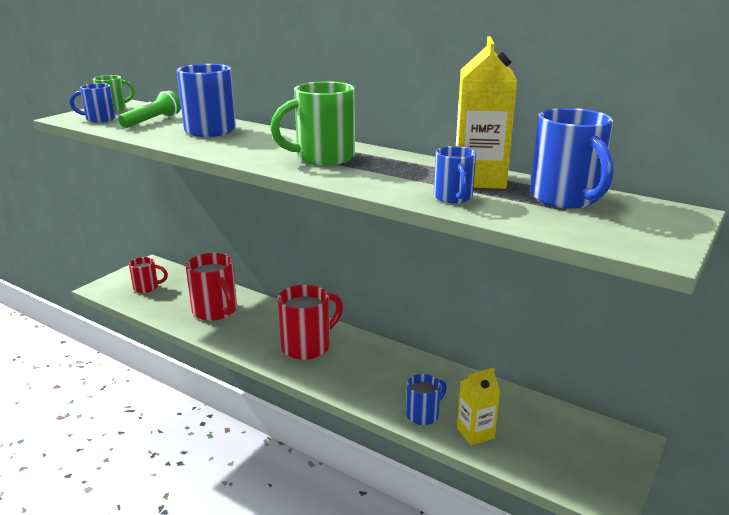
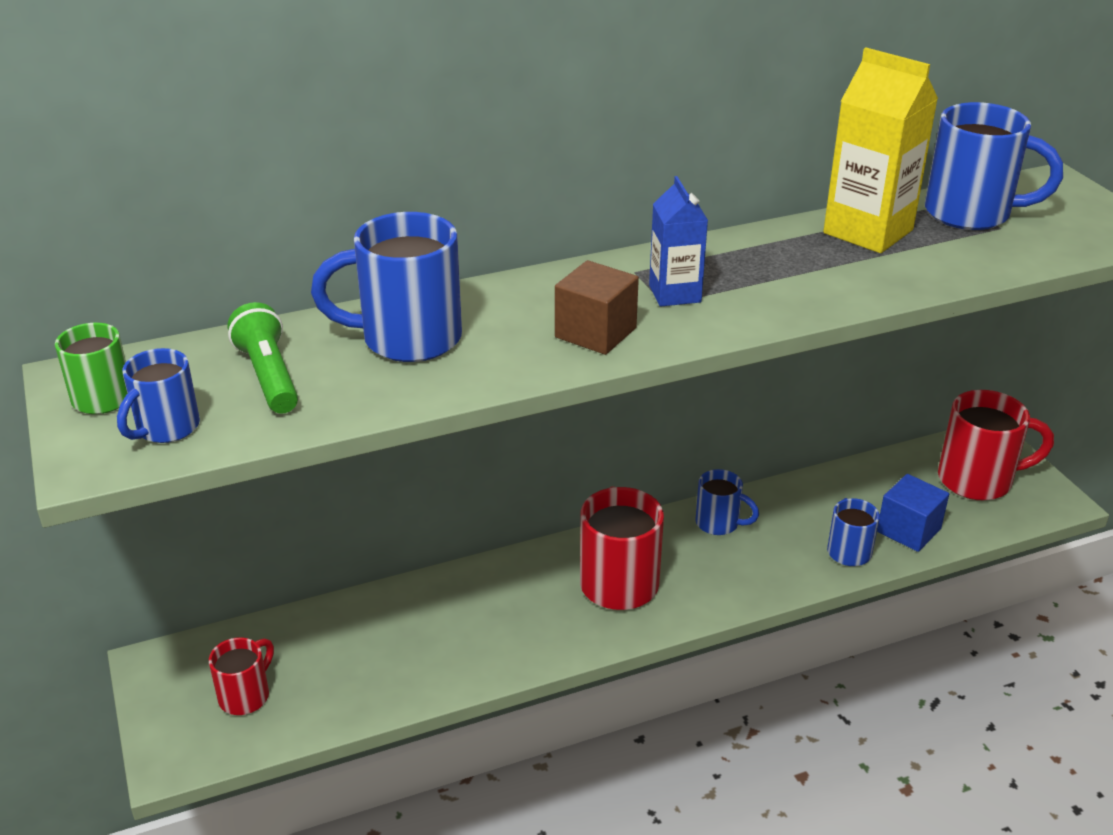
camera: 55 degrees left, 10 degrees up
(215, 311) = (423, 638): red mug -> red mug (978, 480)
(259, 153) = (595, 332): none -> brown cube
(323, 158) = (675, 294): green mug -> blue carton
(453, 198) = (915, 268): blue mug -> blue mug (719, 523)
(475, 433) = (908, 530): yellow carton -> blue cube

